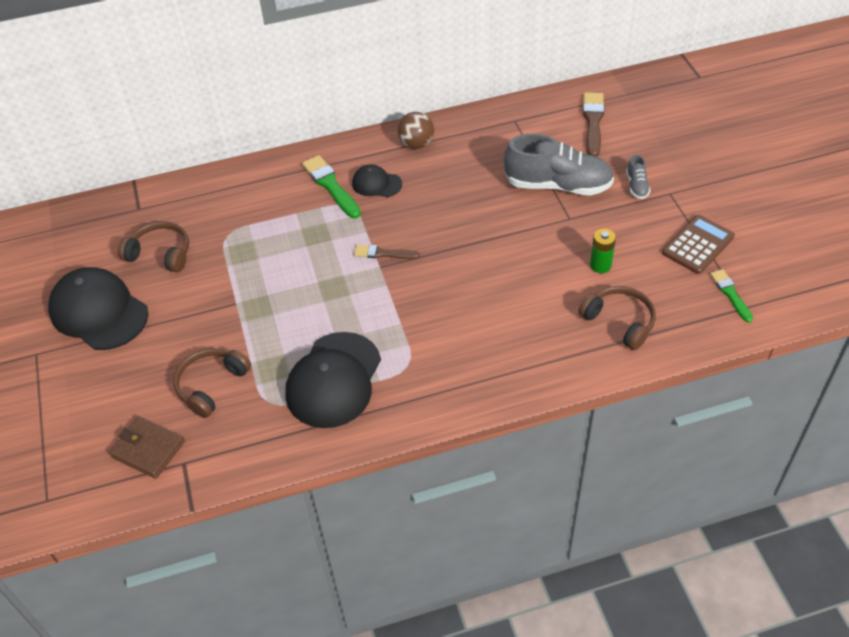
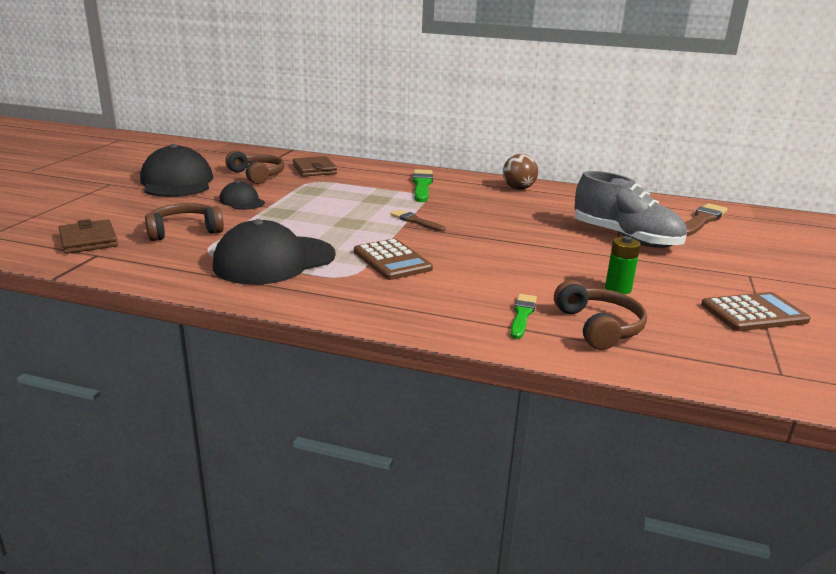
camera: 30 degrees right, 25 degrees down
(202, 211) = (314, 169): none -> brown wallet
(376, 184) = (459, 194): black cap -> black cap (242, 201)
(420, 324) = (392, 260): none -> brown calculator
(636, 186) = (713, 261): grey shoe -> none
(730, 294) = (767, 357): green brush -> green brush (522, 315)

